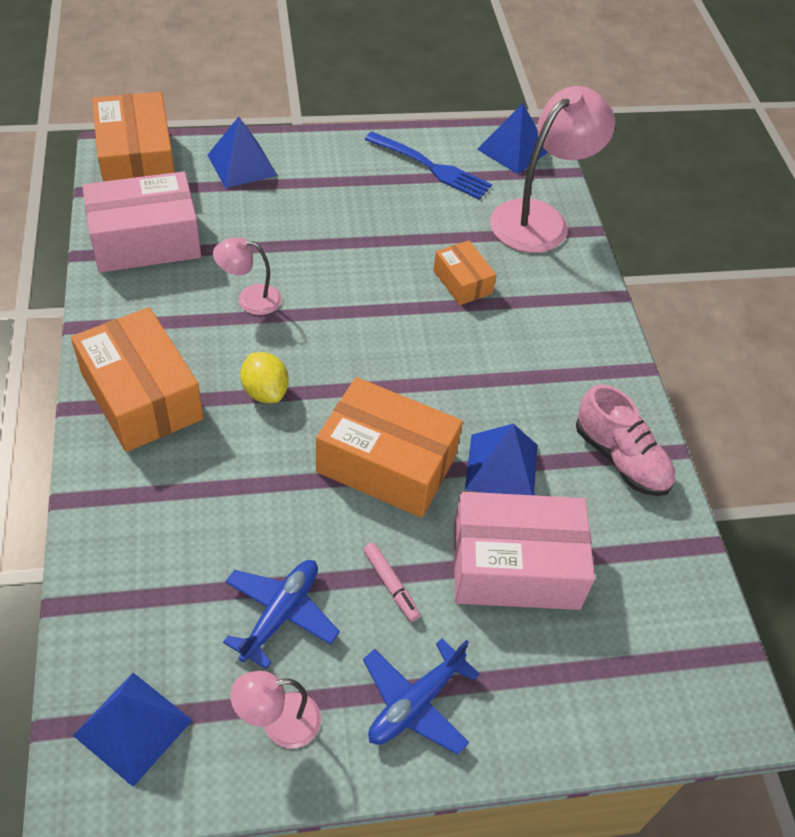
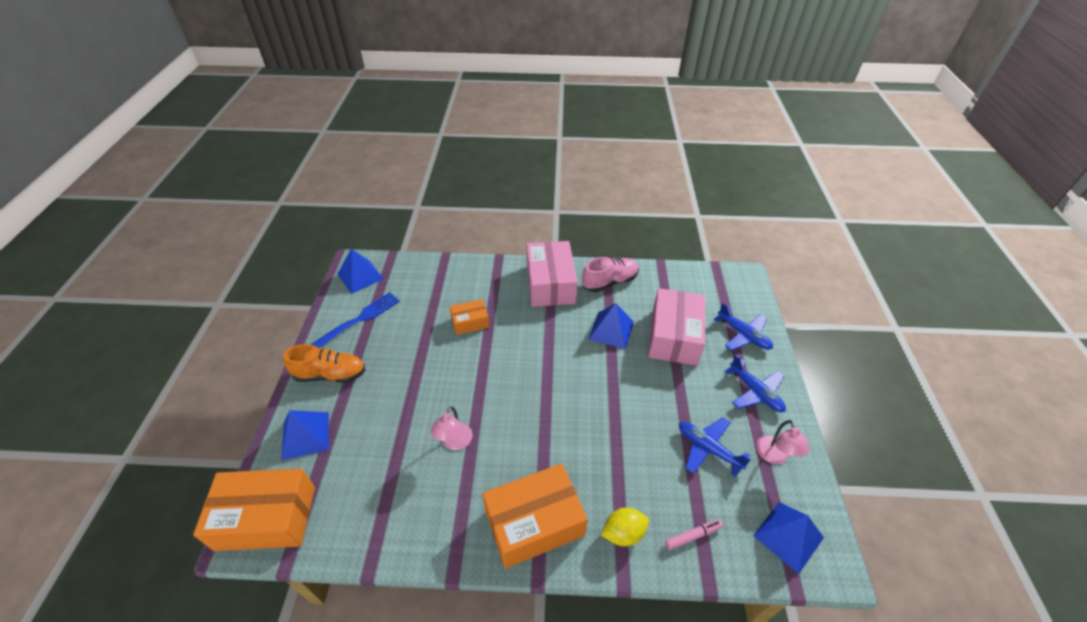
camera: 75 degrees left, 5 degrees down
(145, 240) = (369, 514): pink box -> pink box (550, 284)
(265, 391) = (542, 441): yellow lemon -> yellow lemon (623, 533)
(333, 163) = (330, 374): none -> orange shoe
(386, 463) = (605, 382): orange box -> none
(390, 585) = (687, 392): pink marker -> pink marker (692, 536)
(540, 218) = (427, 276): pink lamp -> none
(556, 694) = (743, 335): none -> blue plane

